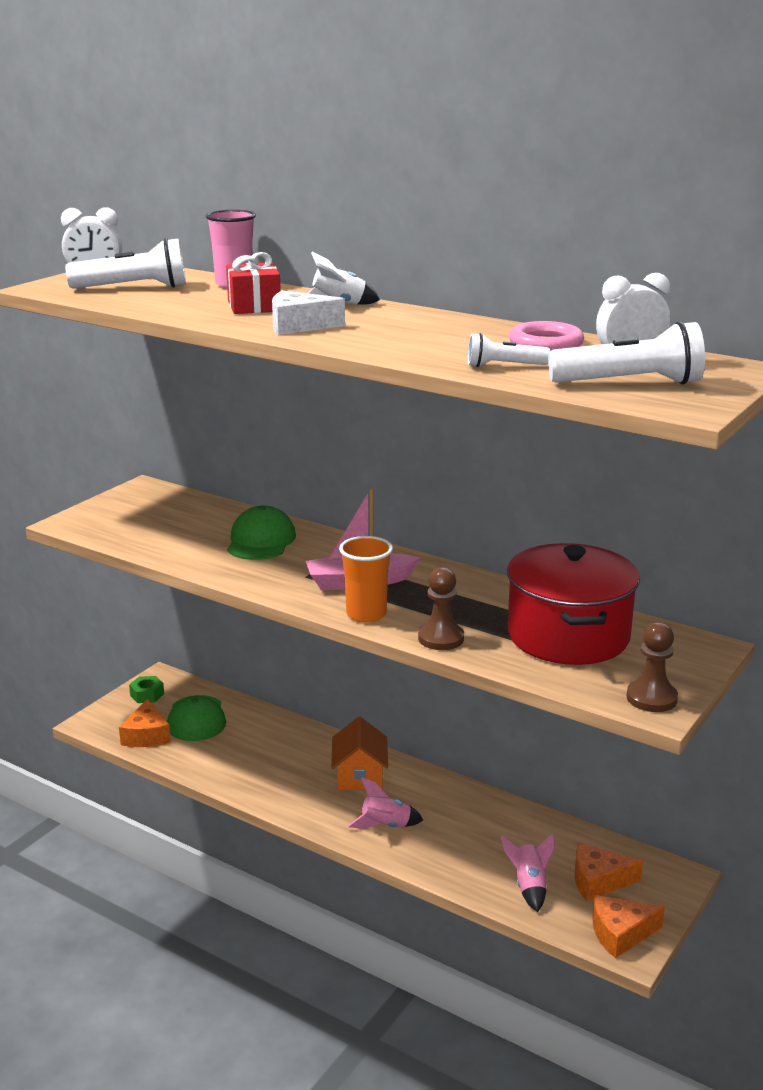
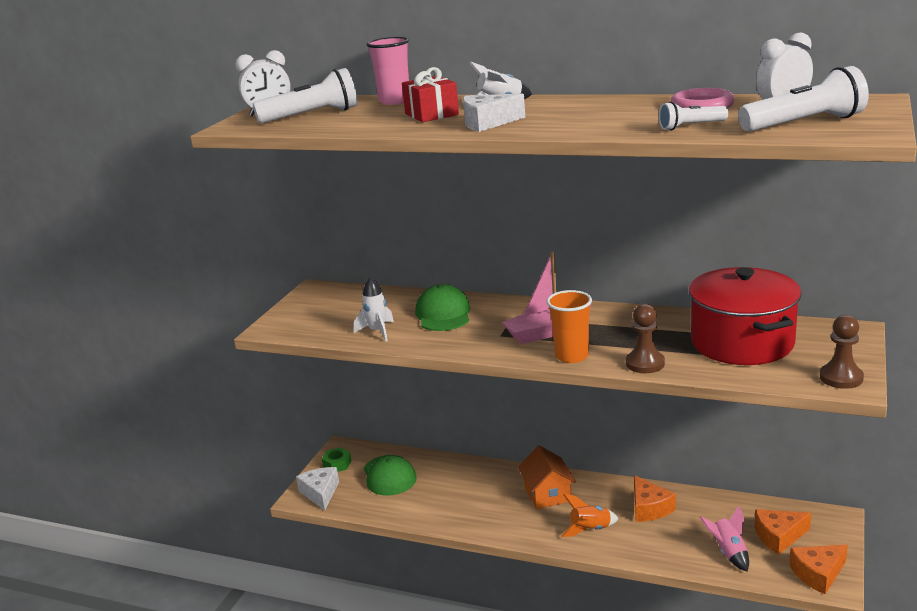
camera: 10 degrees left, 0 degrees up
(113, 722) = (320, 493): none -> white cheese
(146, 735) = (354, 498): orange cheese -> orange cheese (649, 508)
(178, 547) = (377, 331): none -> white rocket
(385, 826) = (590, 529): pink rocket -> orange rocket

